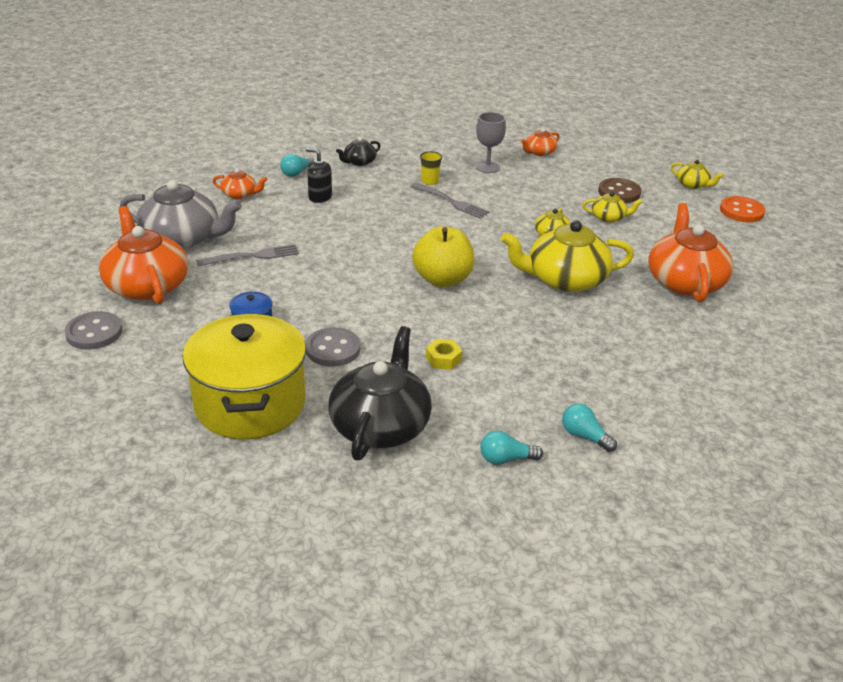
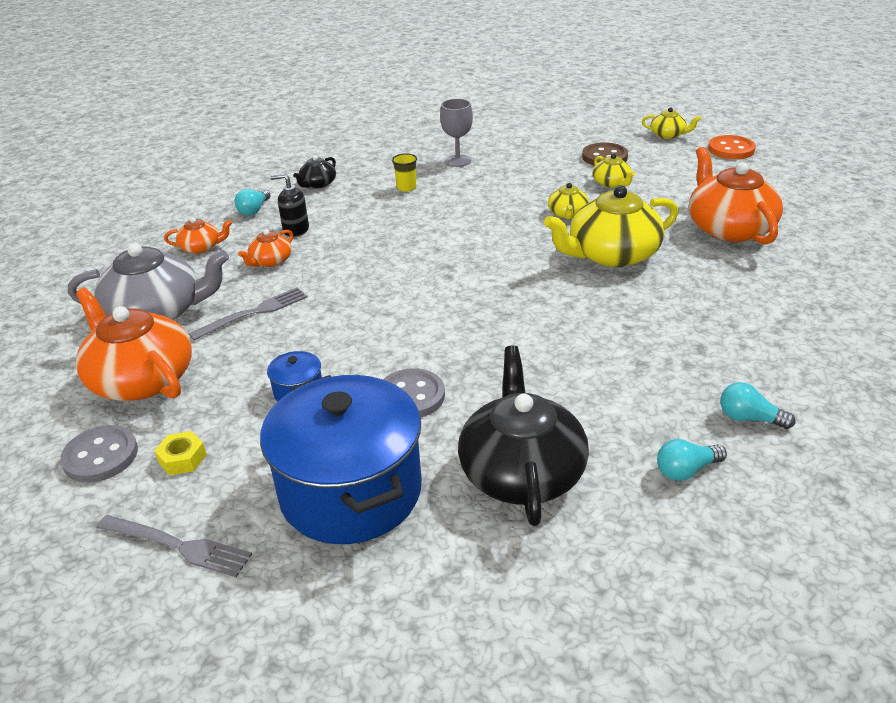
camera: 15 degrees left, 0 degrees up
(250, 404) = (351, 491): yellow pot -> blue pot
(442, 279) = (485, 286): yellow apple -> none
(443, 359) = (542, 373): yellow nut -> yellow nut (182, 459)
(452, 202) = (443, 203): grey fork -> grey fork (179, 546)
(539, 152) = (500, 135): orange teapot -> orange teapot (270, 261)
(609, 217) = (611, 183): yellow teapot -> yellow teapot turned 75 degrees clockwise

